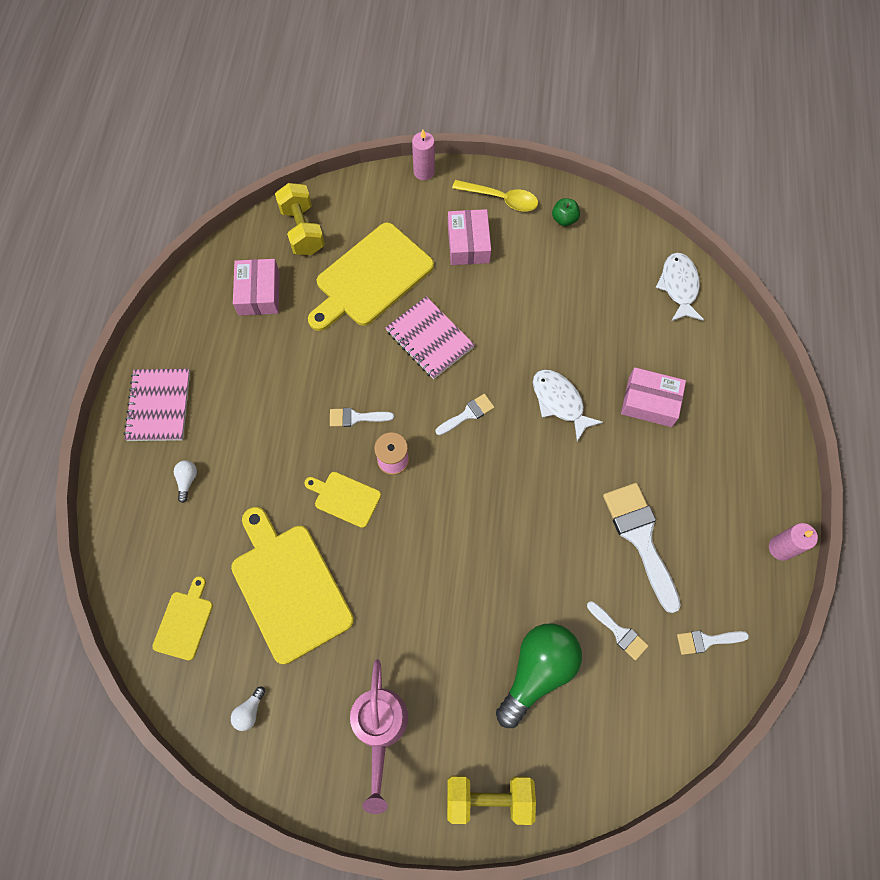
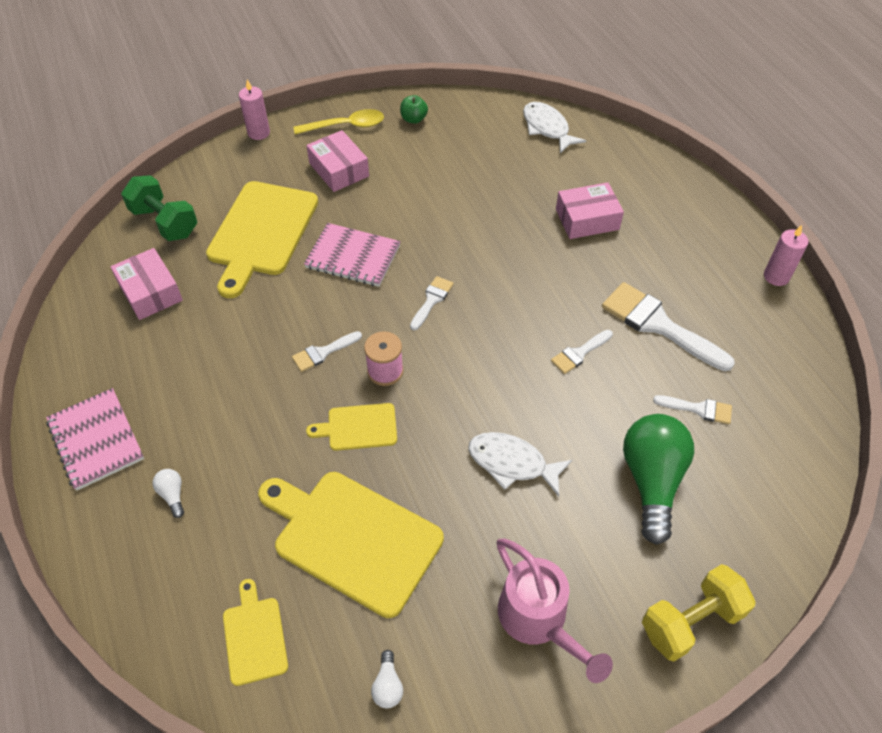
camera: 30 degrees left, 15 degrees down
(302, 230) = (164, 222): yellow dumbbell -> green dumbbell
(559, 402) = (509, 253): white fish -> white fish (512, 463)
(706, 641) = (775, 377): white brush -> white brush (579, 353)

